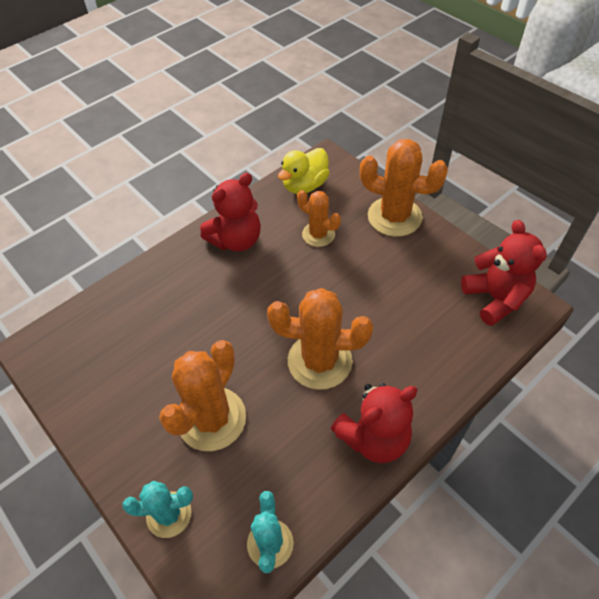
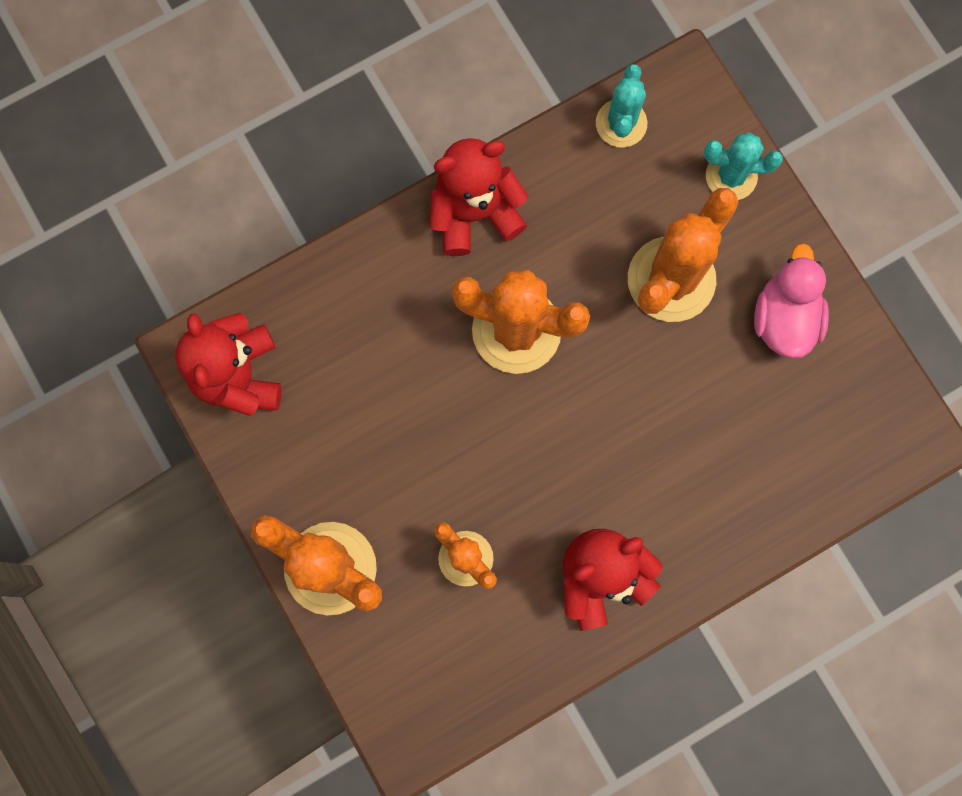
camera: 170 degrees left, 25 degrees up
(124, 408) = (784, 318): none -> pink duck
(305, 185) = (463, 680): yellow duck -> none

